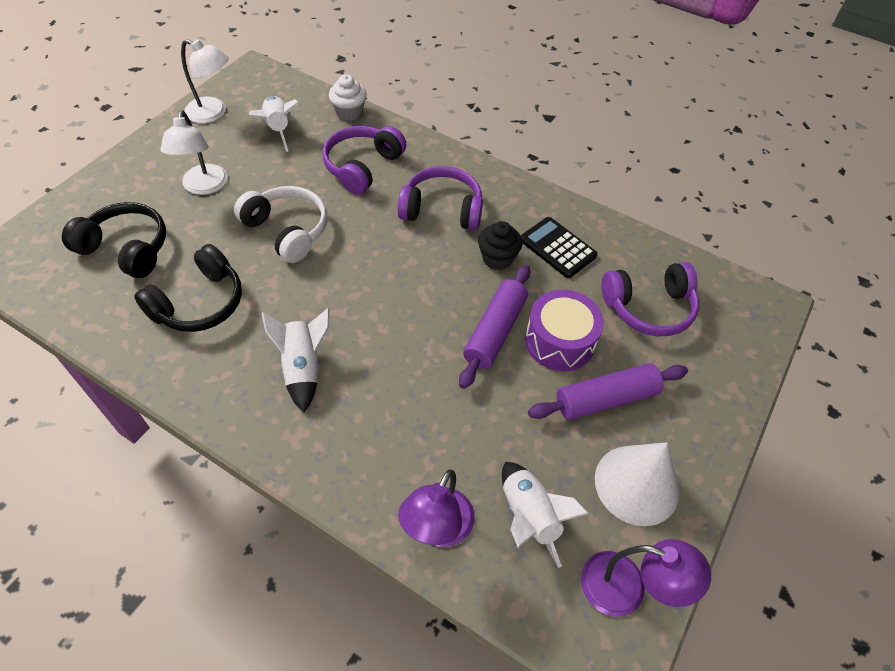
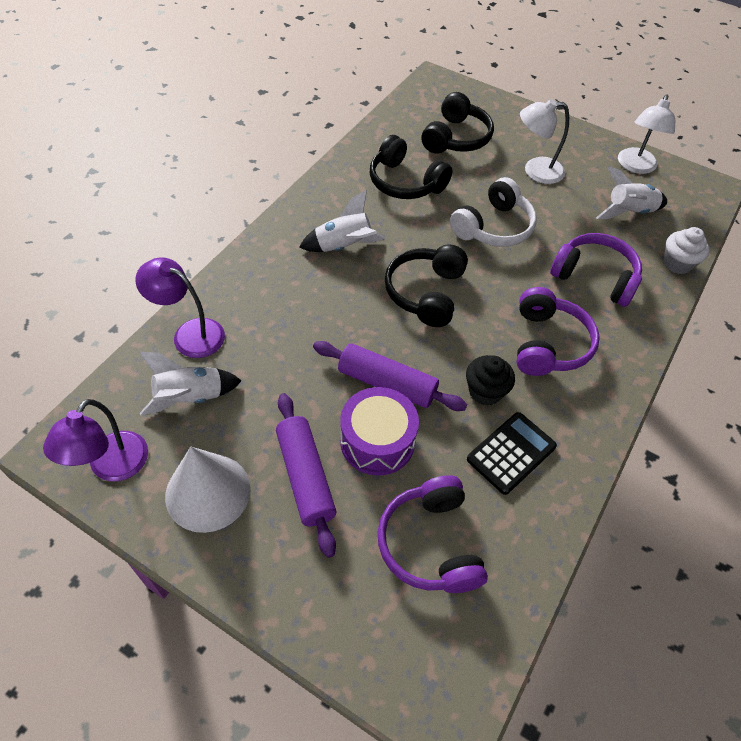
camera: 90 degrees right, 0 degrees up
(378, 294) = (425, 293): none -> black headphones

